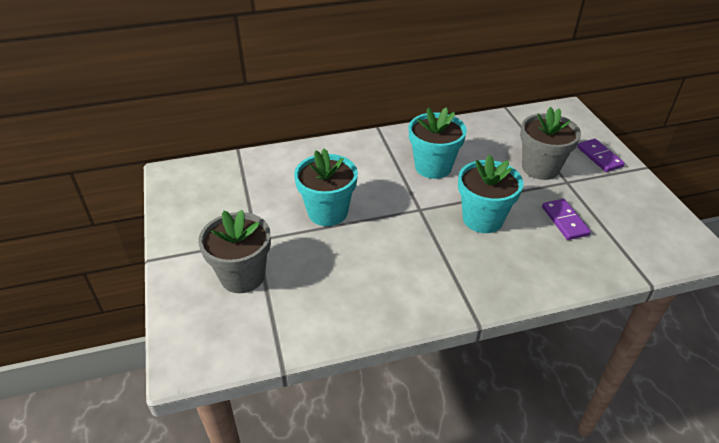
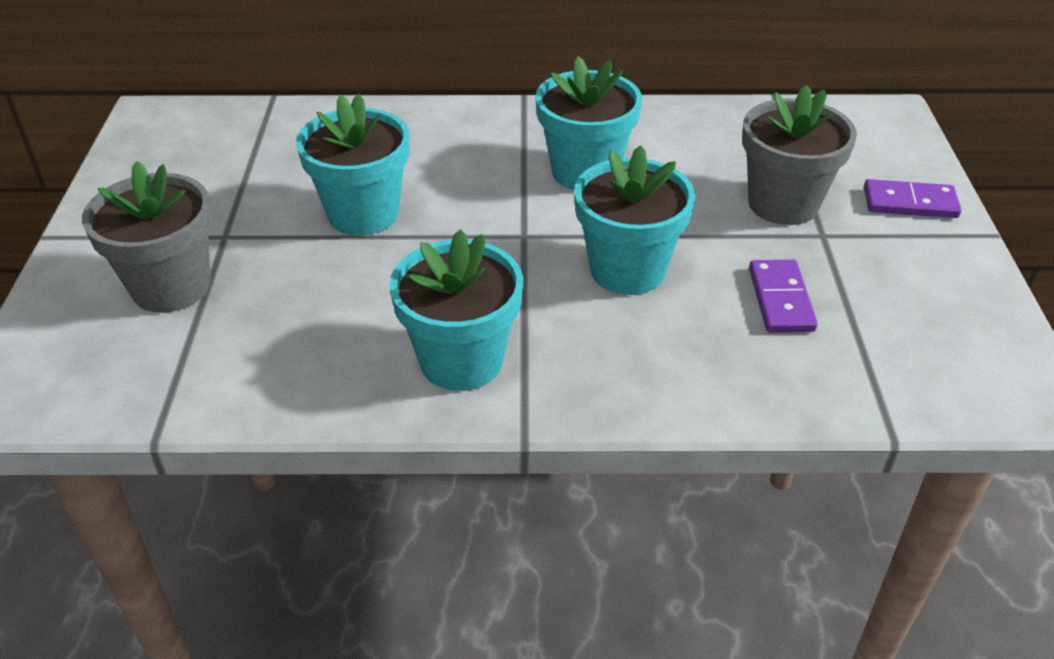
camera: 15 degrees right, 0 degrees up
(424, 287) = (461, 360): none -> turquoise flower pot
(599, 157) = (910, 203): purple domino -> purple domino turned 75 degrees counterclockwise

